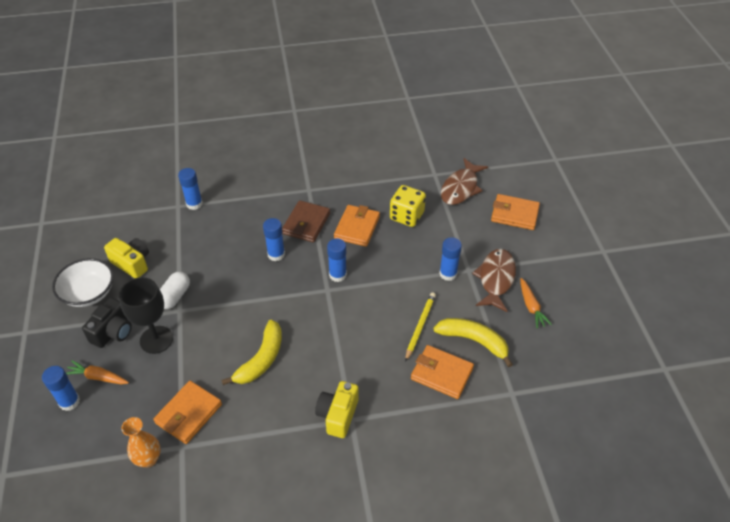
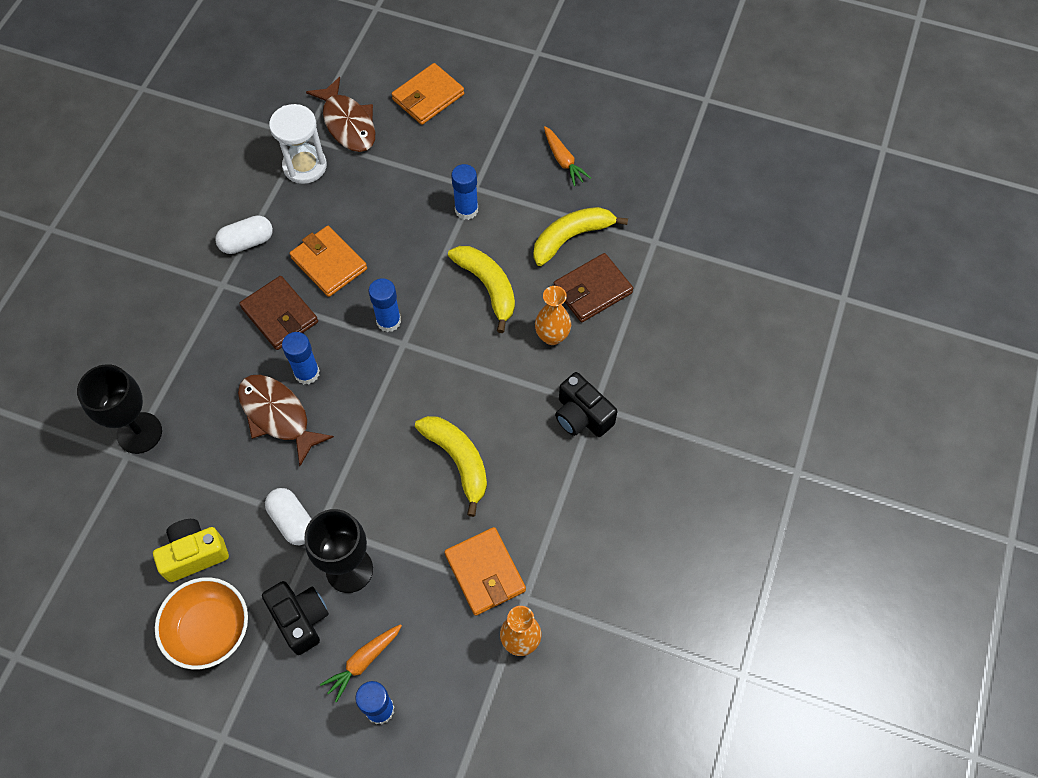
camera: 60 degrees left, 15 degrees up
(88, 293) = (209, 629): white bowl -> orange bowl
(194, 204) = (139, 433): blue glue stick -> black goblet
(338, 415) = (582, 416): yellow camera -> black camera
(344, 186) = (247, 242): none -> white capsule
(388, 367) = (552, 336): none -> orange vase
(399, 313) = (488, 287): none -> yellow banana
(406, 216) = (350, 202): yellow dice -> none
(414, 184) = (305, 166): none -> white hourglass
(420, 326) = (520, 277): yellow pencil -> none
(441, 373) = (592, 290): orange wallet -> brown wallet
(496, 279) = (505, 170): brown fish -> brown fish (278, 416)
(531, 307) = (563, 160): orange carrot -> orange carrot turned 45 degrees clockwise

